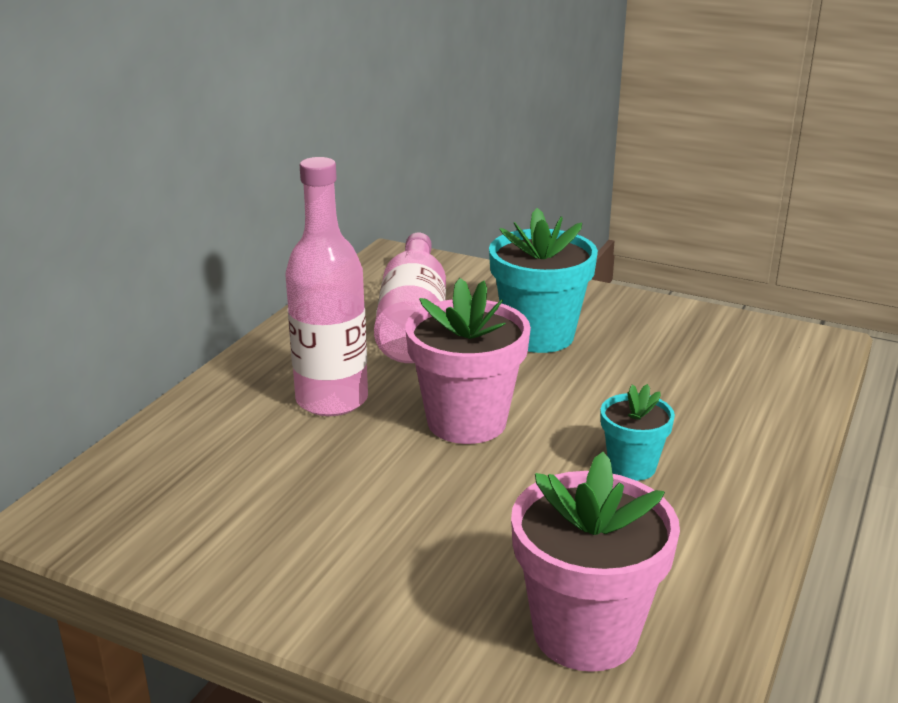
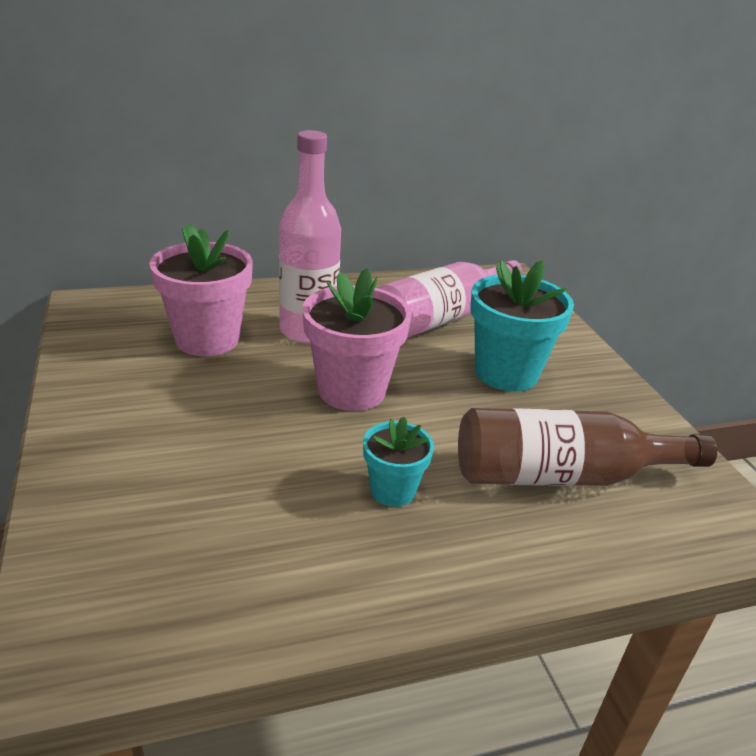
camera: 45 degrees right, 5 degrees up
(585, 633) = (153, 555): pink flower pot -> pink flower pot (207, 339)
(696, 382) = (561, 475): none -> brown bottle

